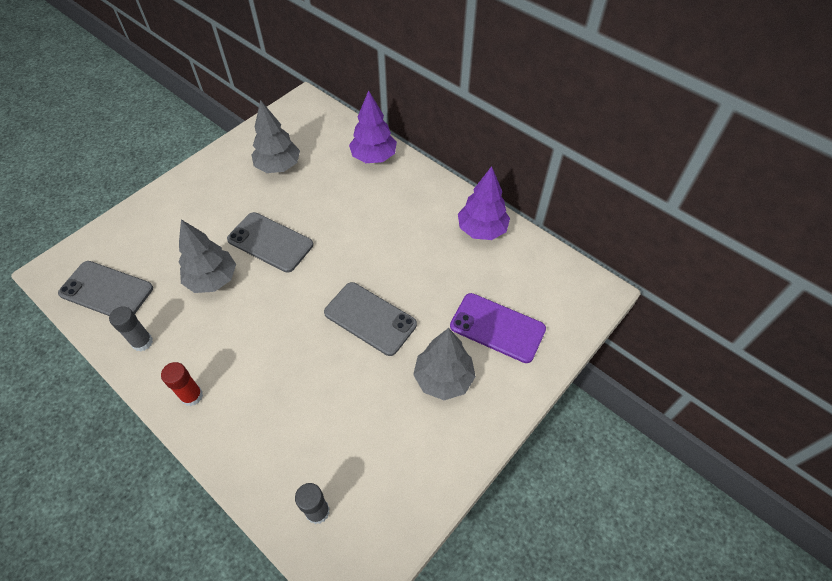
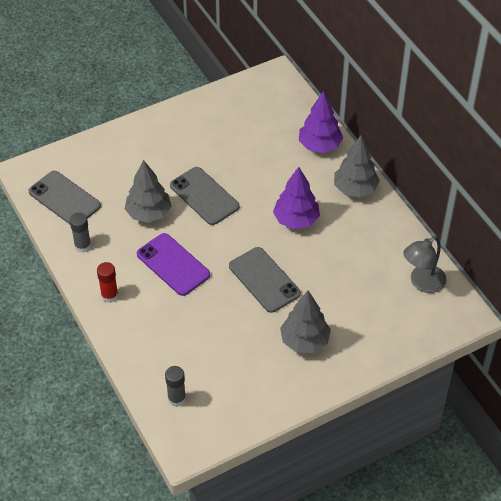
camera: 20 degrees right, 5 degrees down
(278, 166) = (232, 132): grey tree -> grey tree (355, 189)
(482, 230) = (389, 236): purple tree -> purple tree (296, 220)
(497, 328) = (365, 317): purple phone -> purple phone (173, 264)
(538, 270) = (422, 283): none -> grey lamp

